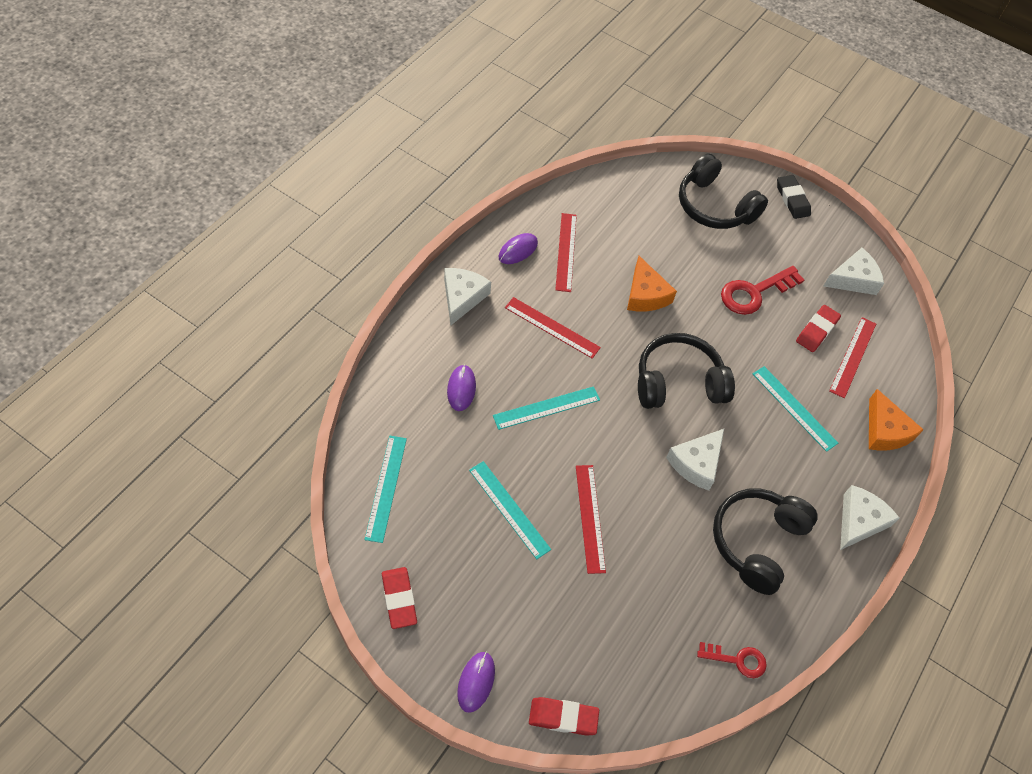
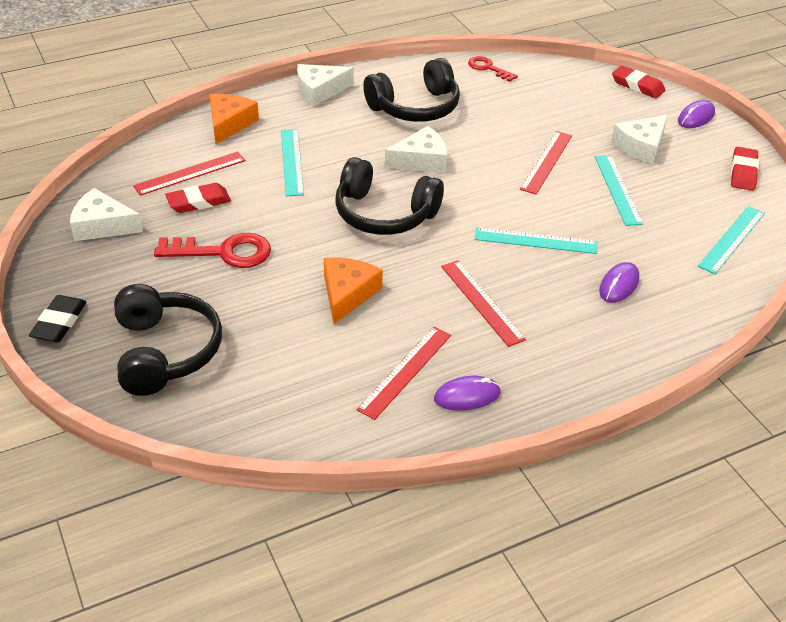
camera: 145 degrees left, 15 degrees down
(462, 297) = (572, 369): white cheese -> white cheese (641, 146)

